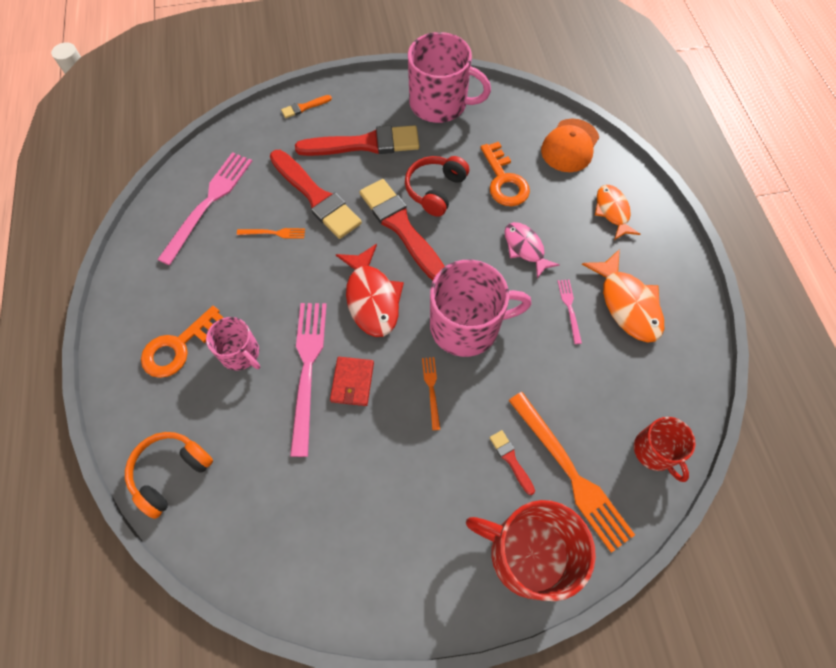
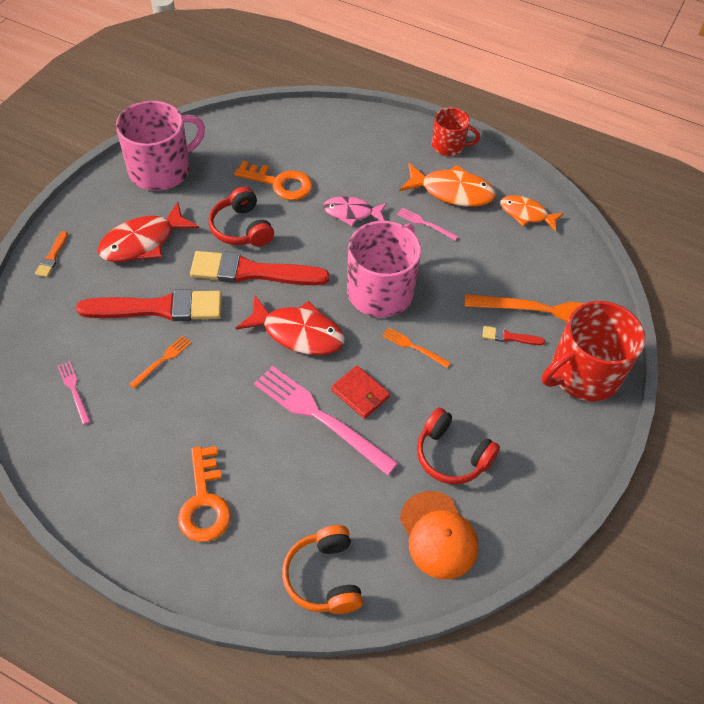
camera: 55 degrees left, 10 degrees down
(209, 203) = (74, 390): pink fork -> pink fork, size x0.46
(241, 353) = (258, 457): pink mug -> none
(348, 494) = (452, 455): none -> red headphones
(364, 144) = (143, 242): red brush -> red fish
(570, 146) = (292, 127): orange cap -> orange cap (438, 535)
(612, 211) = (372, 146): orange fish -> orange fish (526, 214)
(655, 451) = (569, 256): red mug -> red mug (449, 145)

